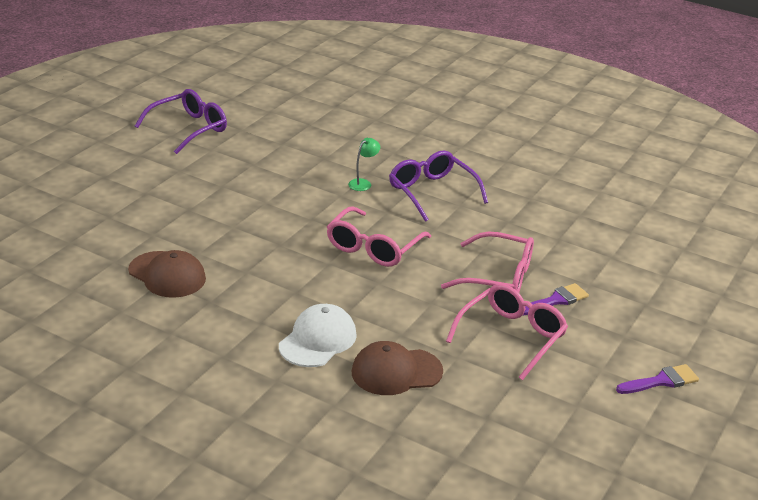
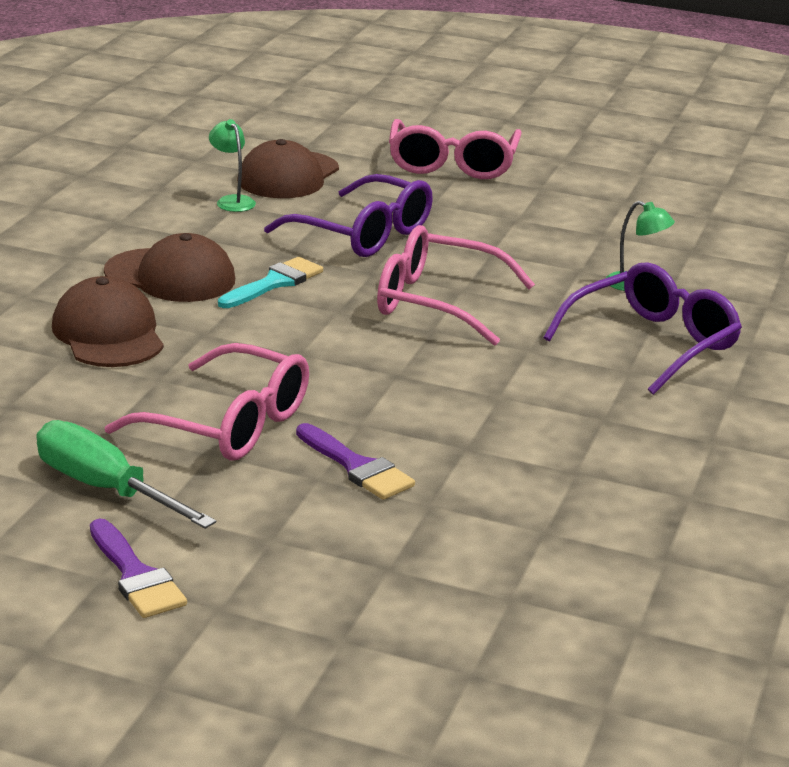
camera: 80 degrees right, 5 degrees down
(189, 129) = (690, 154): purple glasses -> purple glasses (363, 234)
(202, 303) = (232, 201): none -> green lamp
(318, 340) = (170, 276): white cap -> brown cap
(336, 300) = (274, 283): none -> turquoise brush
(499, 277) = (406, 411): pink glasses -> pink glasses (452, 164)
(579, 386) = (103, 488): none -> green screwdriver

